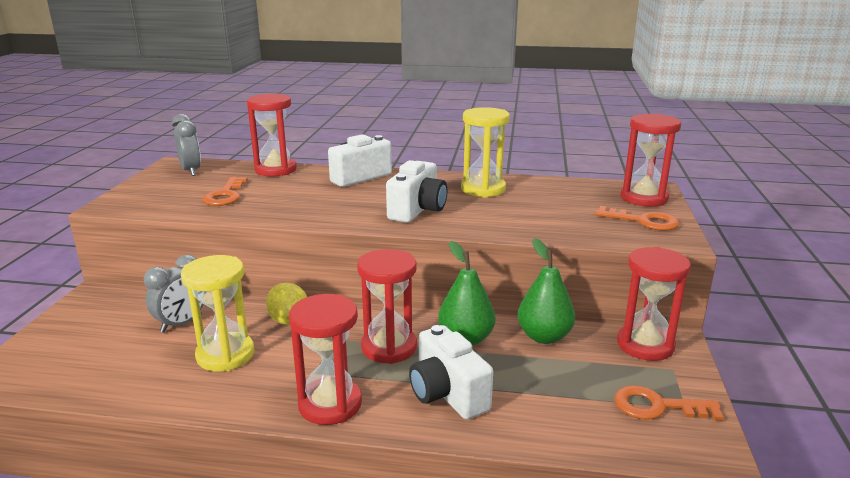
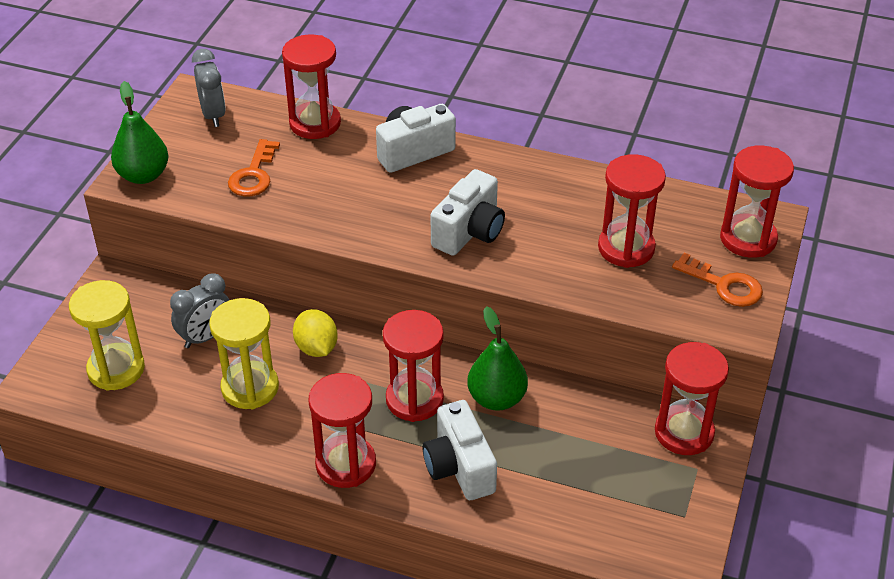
camera: 10 degrees right, 20 degrees up
(483, 189) = (559, 196): yellow hourglass -> yellow hourglass (116, 369)
(544, 336) = (580, 406): green pear -> green pear (143, 175)
(551, 209) = (626, 248): none -> red hourglass
(657, 406) = (658, 511): orange key -> none

